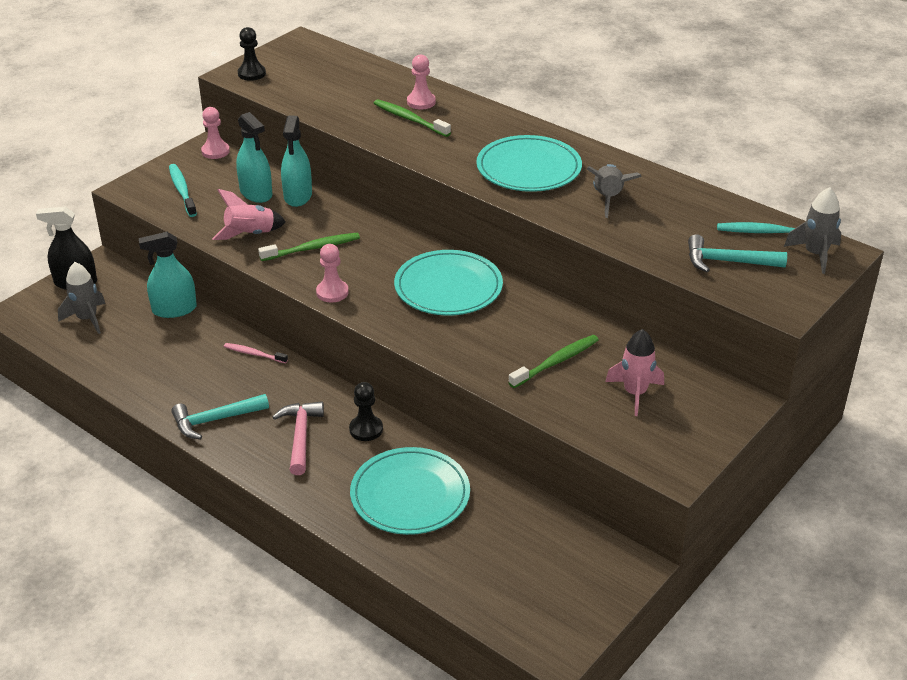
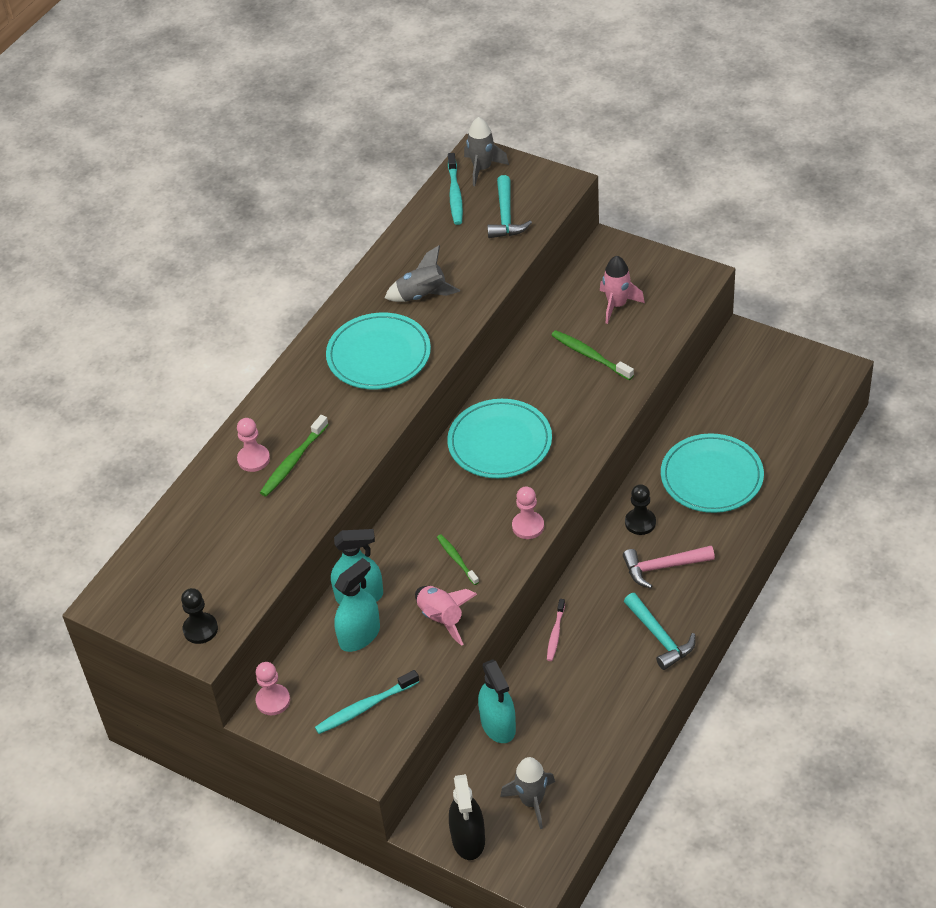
camera: 95 degrees left, 10 degrees up
(312, 248) = (457, 559): green toothbrush -> green toothbrush, size x0.67

